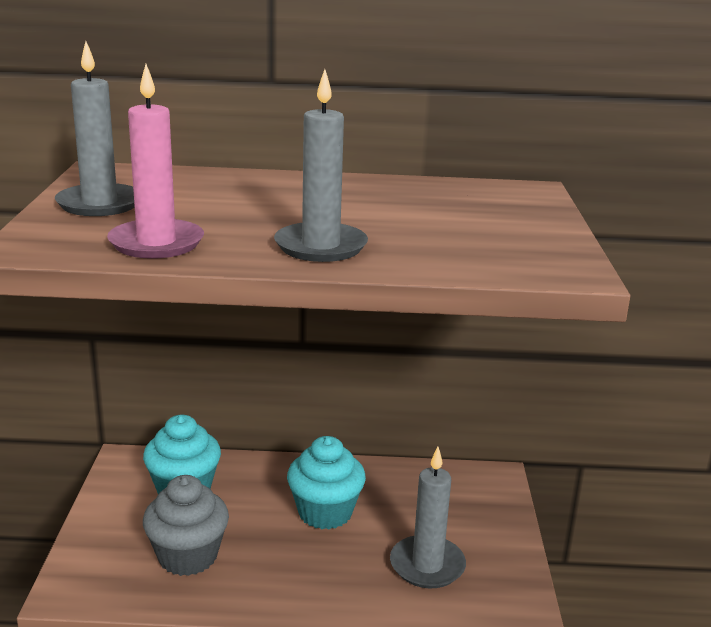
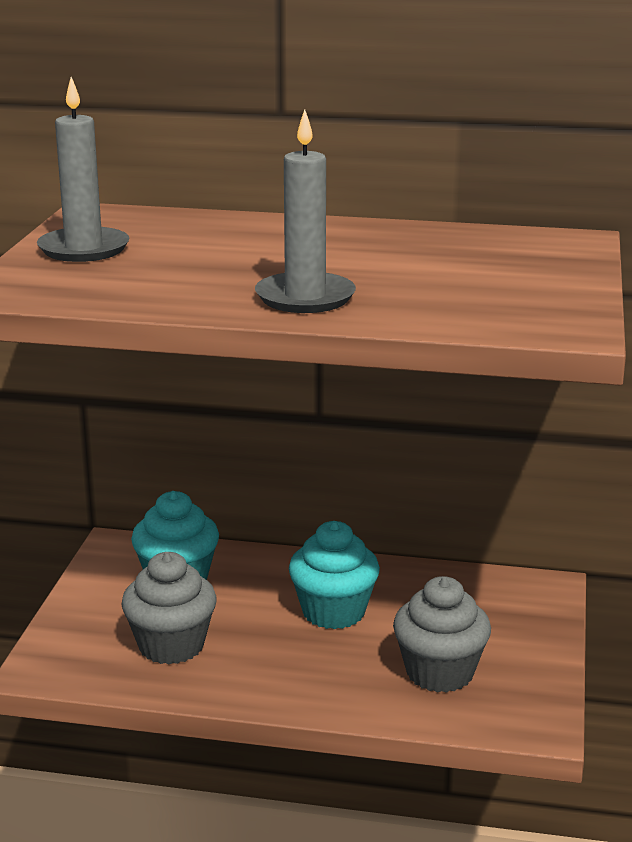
camera: 10 degrees right, 0 degrees up
(156, 243) = (133, 290): pink candle -> none
(427, 565) = (439, 672): grey candle -> grey cupcake

